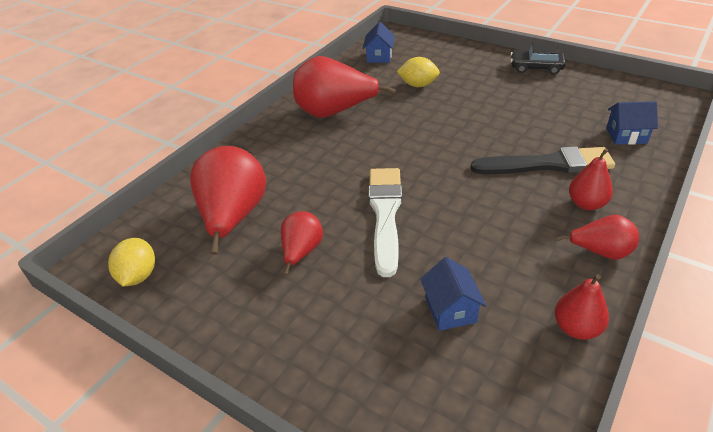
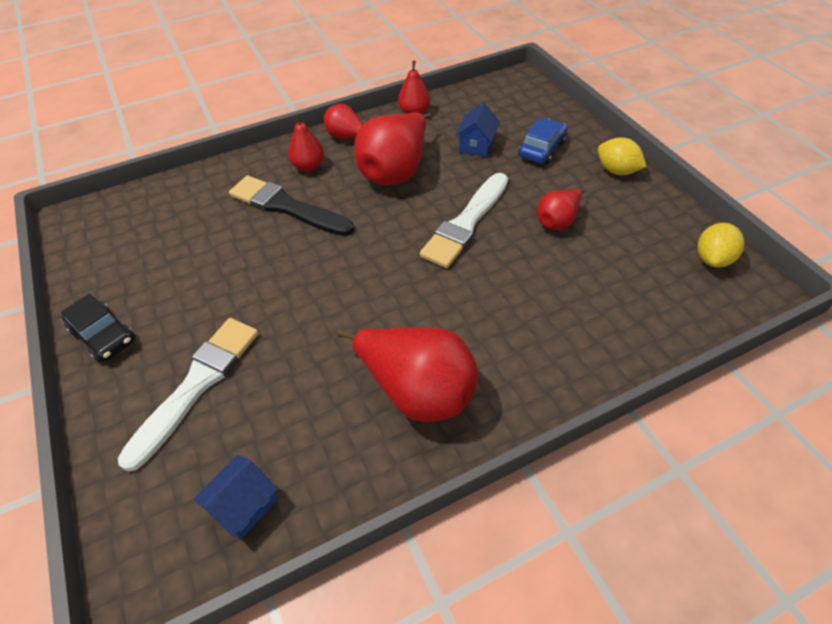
camera: 150 degrees left, 10 degrees up
(233, 217) = (610, 281): red pear -> red pear (395, 171)
(369, 342) = (541, 149): none -> blue car
(418, 85) = (268, 386): yellow lemon -> yellow lemon (616, 171)
(455, 73) = (197, 385): none -> white brush
(626, 135) = (187, 202): blue house -> none

